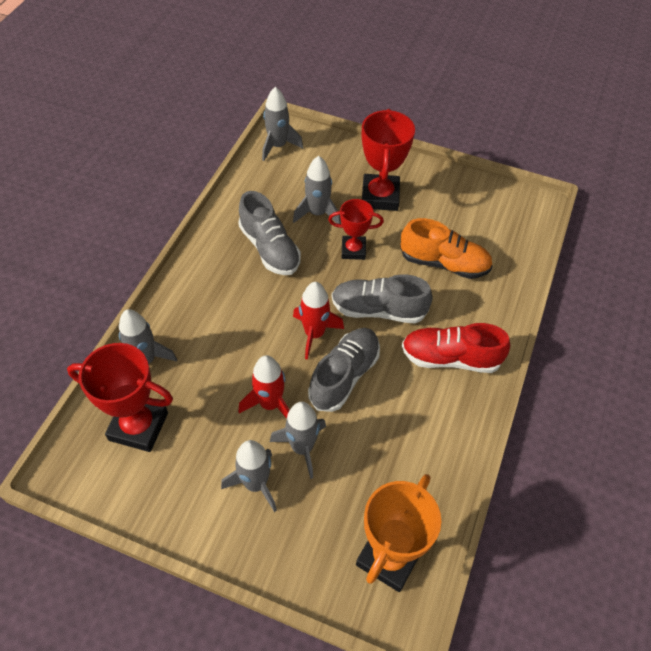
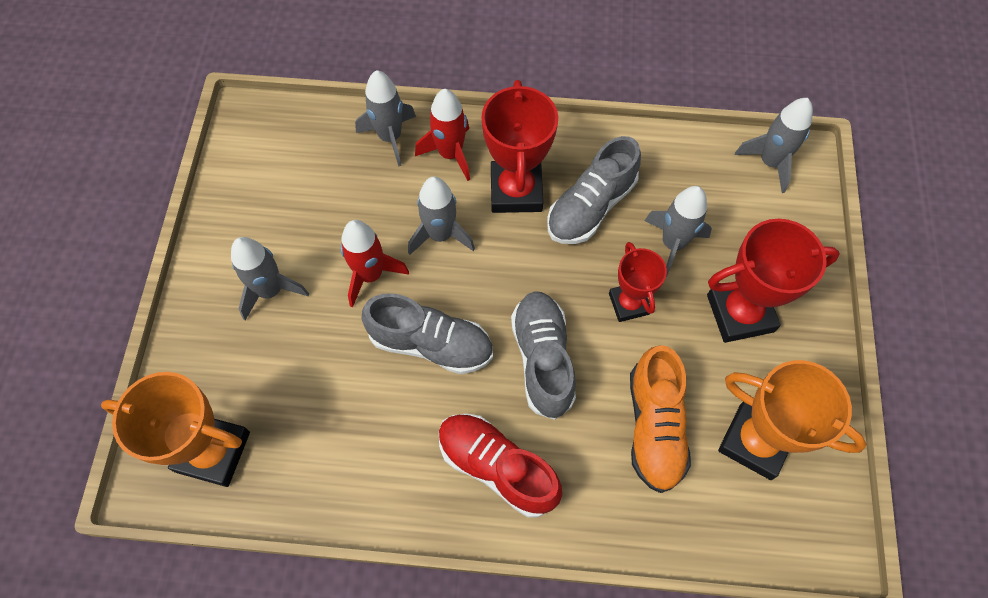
camera: 75 degrees right, 10 degrees up
(138, 426) = (310, 160): red trophy -> red trophy (516, 191)
(302, 447) = (324, 324): grey rocket -> grey rocket (440, 235)
(314, 334) = (480, 294): red rocket -> red rocket (450, 154)
(450, 358) = (497, 467): red shoe -> red shoe turned 45 degrees counterclockwise
(466, 217) = (755, 441): none -> orange trophy

